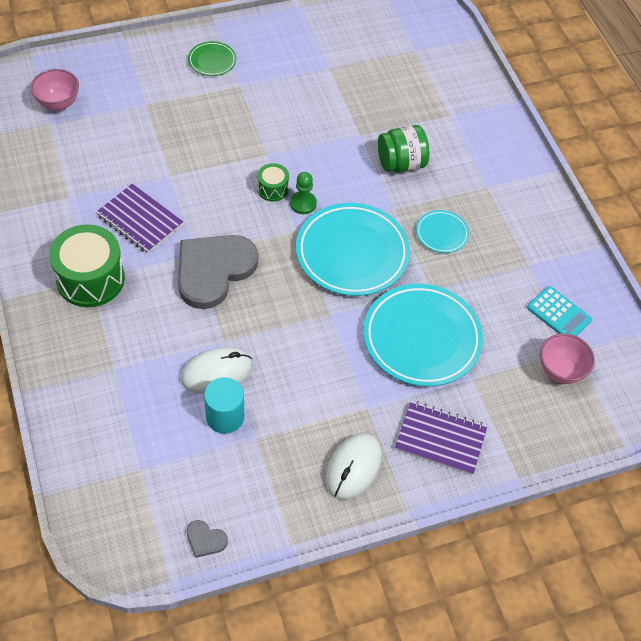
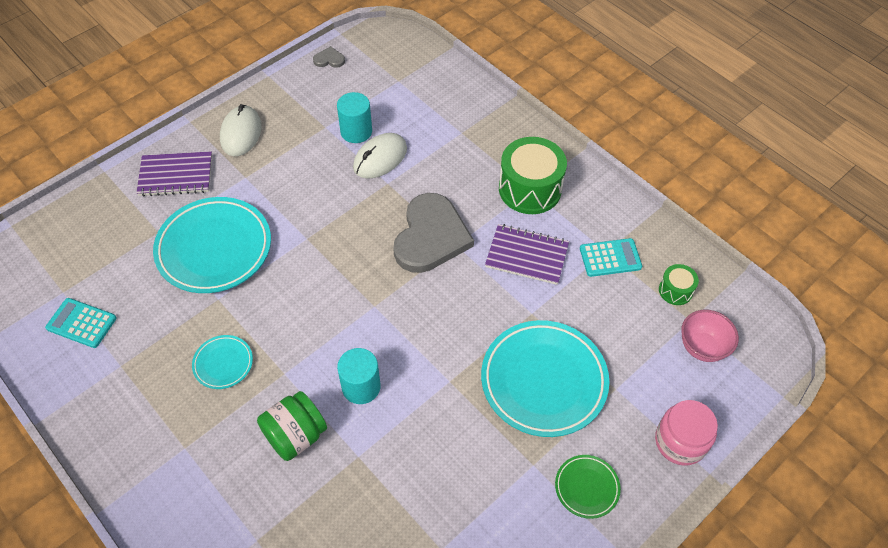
camera: 160 degrees right, 0 degrees up
(70, 191) = (610, 258): none -> turquoise calculator
(128, 60) = (680, 441): none -> pink jar
(273, 189) = (421, 342): green drum -> green drum (675, 290)
(303, 203) = (382, 338): green pawn -> none
(337, 176) = (361, 387): none -> turquoise cylinder
(352, 253) = (309, 304): turquoise plate -> turquoise plate (543, 381)
(560, 371) = (75, 268): pink bowl -> none

